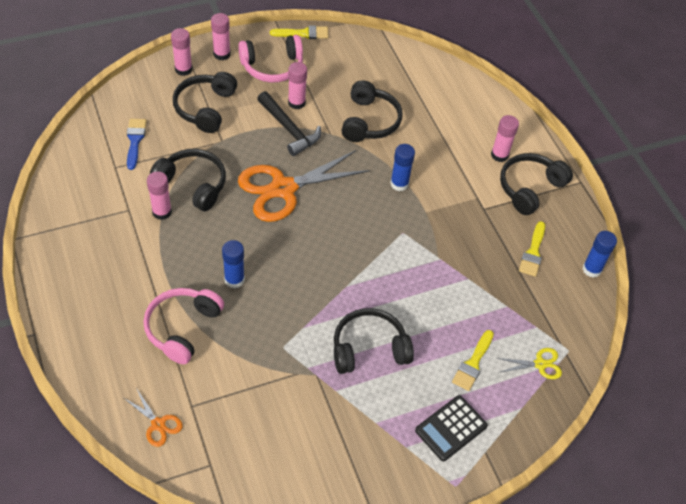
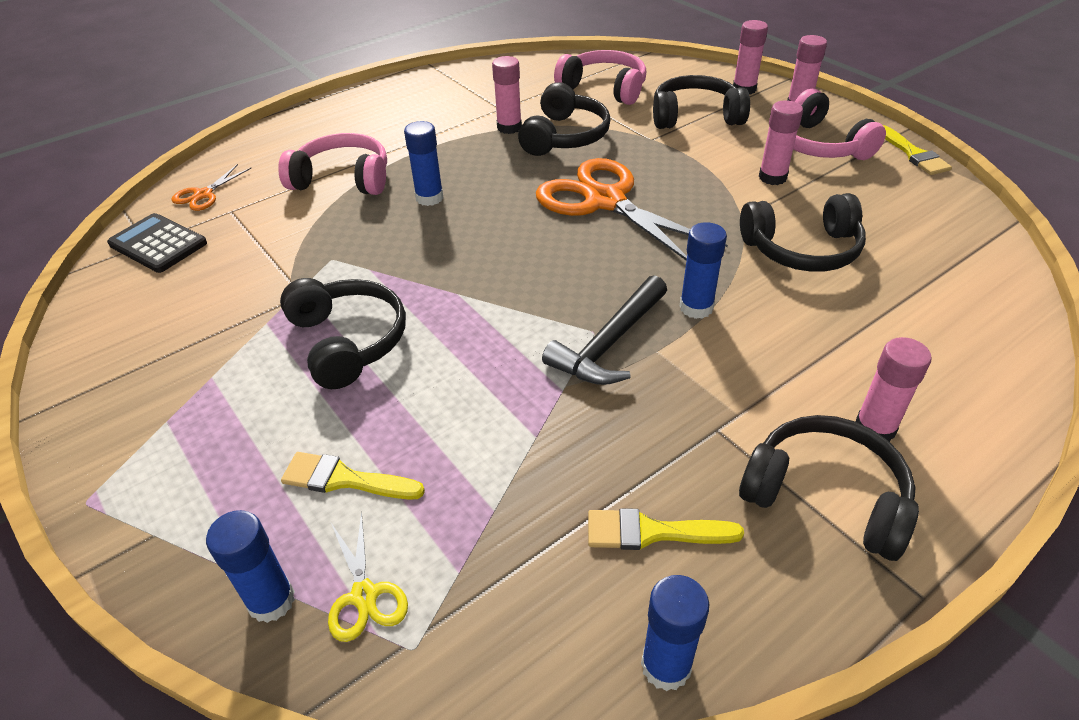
camera: 80 degrees right, 10 degrees down
(135, 140) = (604, 88): blue brush -> pink headphones
(289, 129) = (717, 182): black hammer -> black hammer (609, 344)
(451, 428) = (203, 473): black calculator -> black calculator (158, 244)
(534, 401) = (271, 600): none -> blue glue stick

